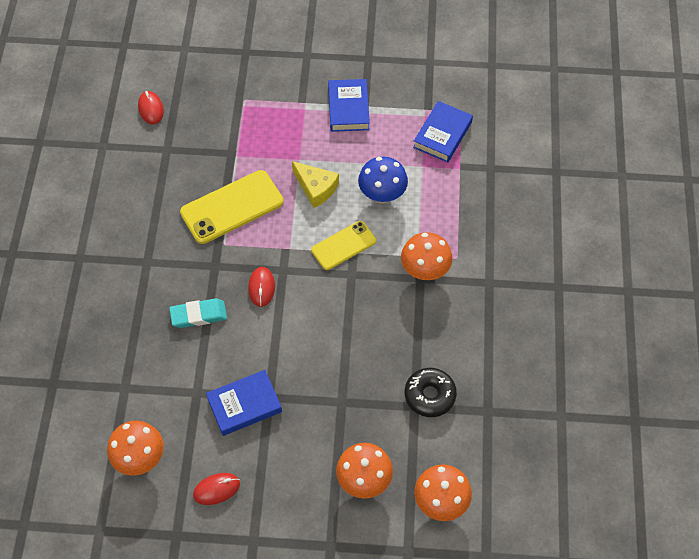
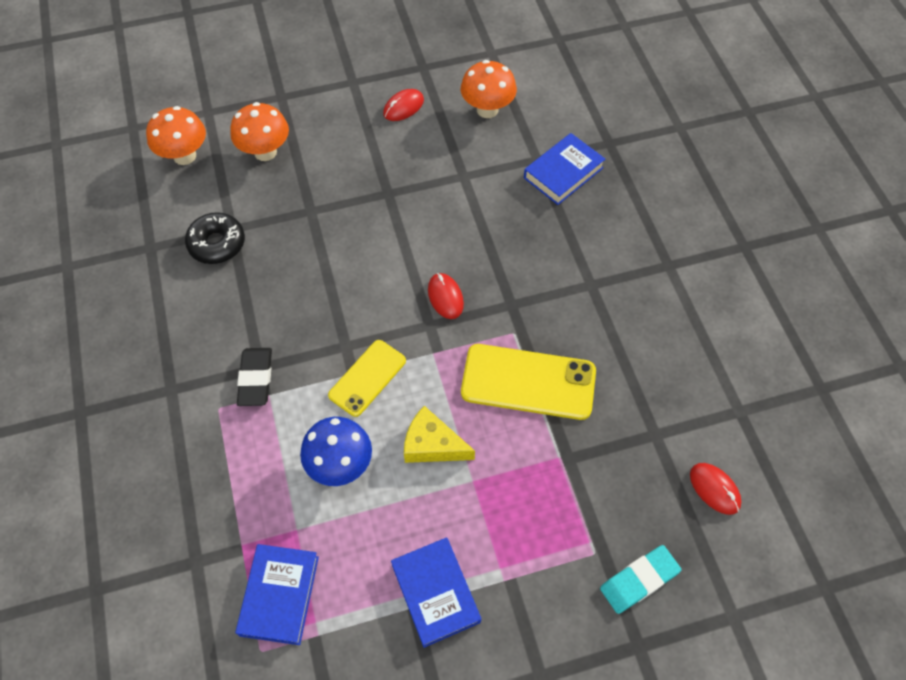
camera: 160 degrees right, 0 degrees up
(198, 315) = (501, 247): turquoise eraser -> turquoise eraser (639, 580)
(232, 207) = (528, 382): yellow phone -> yellow phone turned 60 degrees clockwise
(244, 405) = (409, 179): blue book -> blue book (563, 173)
(425, 270) = (255, 379): orange mushroom -> black eraser

